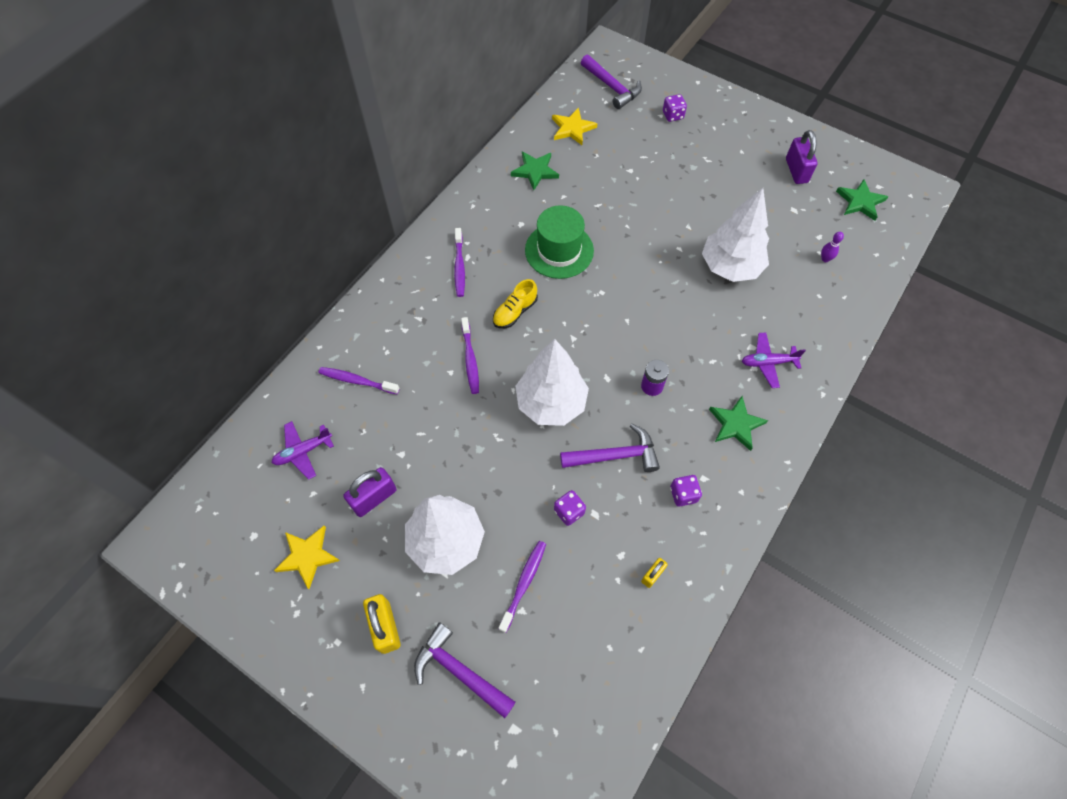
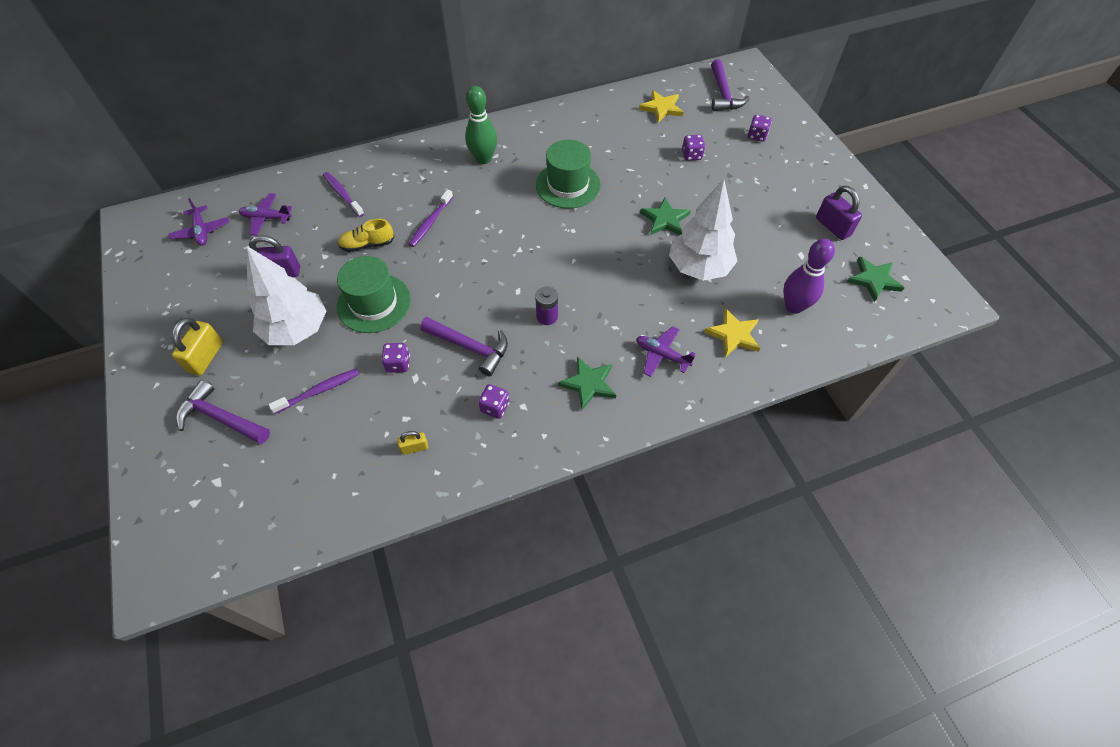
camera: 35 degrees right, 5 degrees down
(247, 507) = (202, 231): none -> purple plane
(307, 556) = (205, 282): yellow star -> yellow star (733, 334)
(459, 266) = (483, 159): purple toothbrush -> green bowling pin
(459, 671) = (221, 418): purple hammer -> purple hammer turned 45 degrees counterclockwise
(493, 470) = (374, 303): none -> green hat
(515, 312) = (493, 209): yellow shoe -> yellow shoe (367, 244)
(535, 171) = (602, 123): green star -> green star (665, 219)
(551, 403) = (459, 283): white tree -> none
(636, 163) = (691, 155): none -> purple dice
(796, 171) = (832, 227): purple padlock -> purple padlock turned 60 degrees counterclockwise
(825, 259) = (794, 306): purple bowling pin -> purple bowling pin, size x2.18

